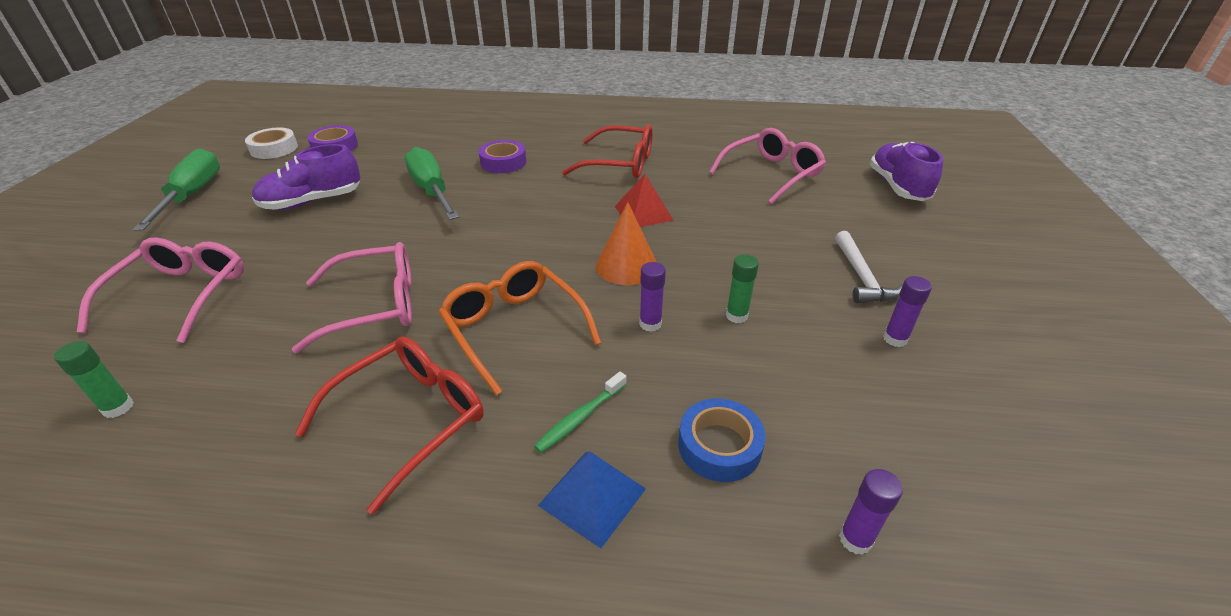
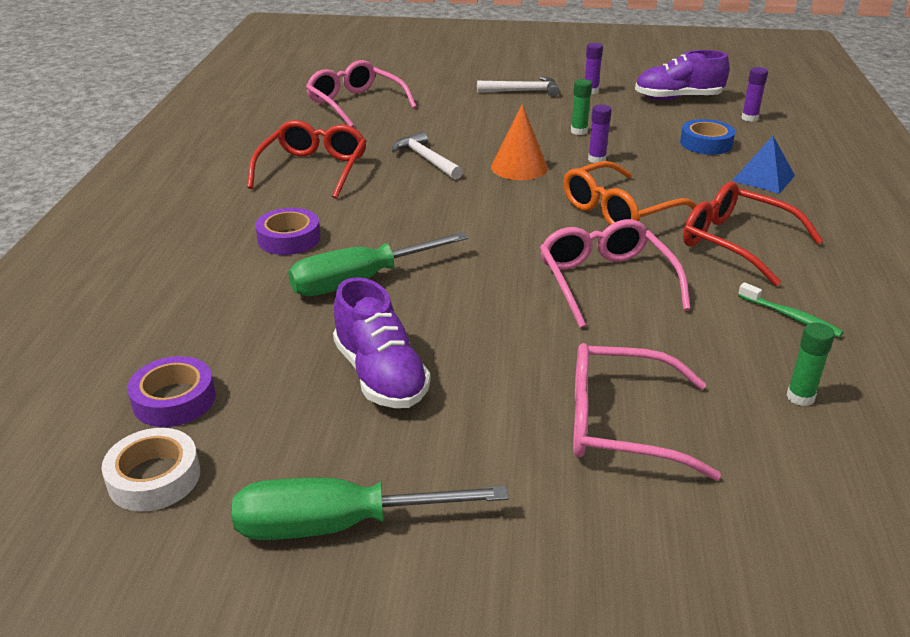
camera: 90 degrees left, 5 degrees down
(580, 418) = (704, 183): green toothbrush -> green toothbrush (791, 317)
(643, 213) = (426, 159): red pyramid -> white hammer
(898, 187) = (389, 65): purple shoe -> purple shoe (677, 98)

